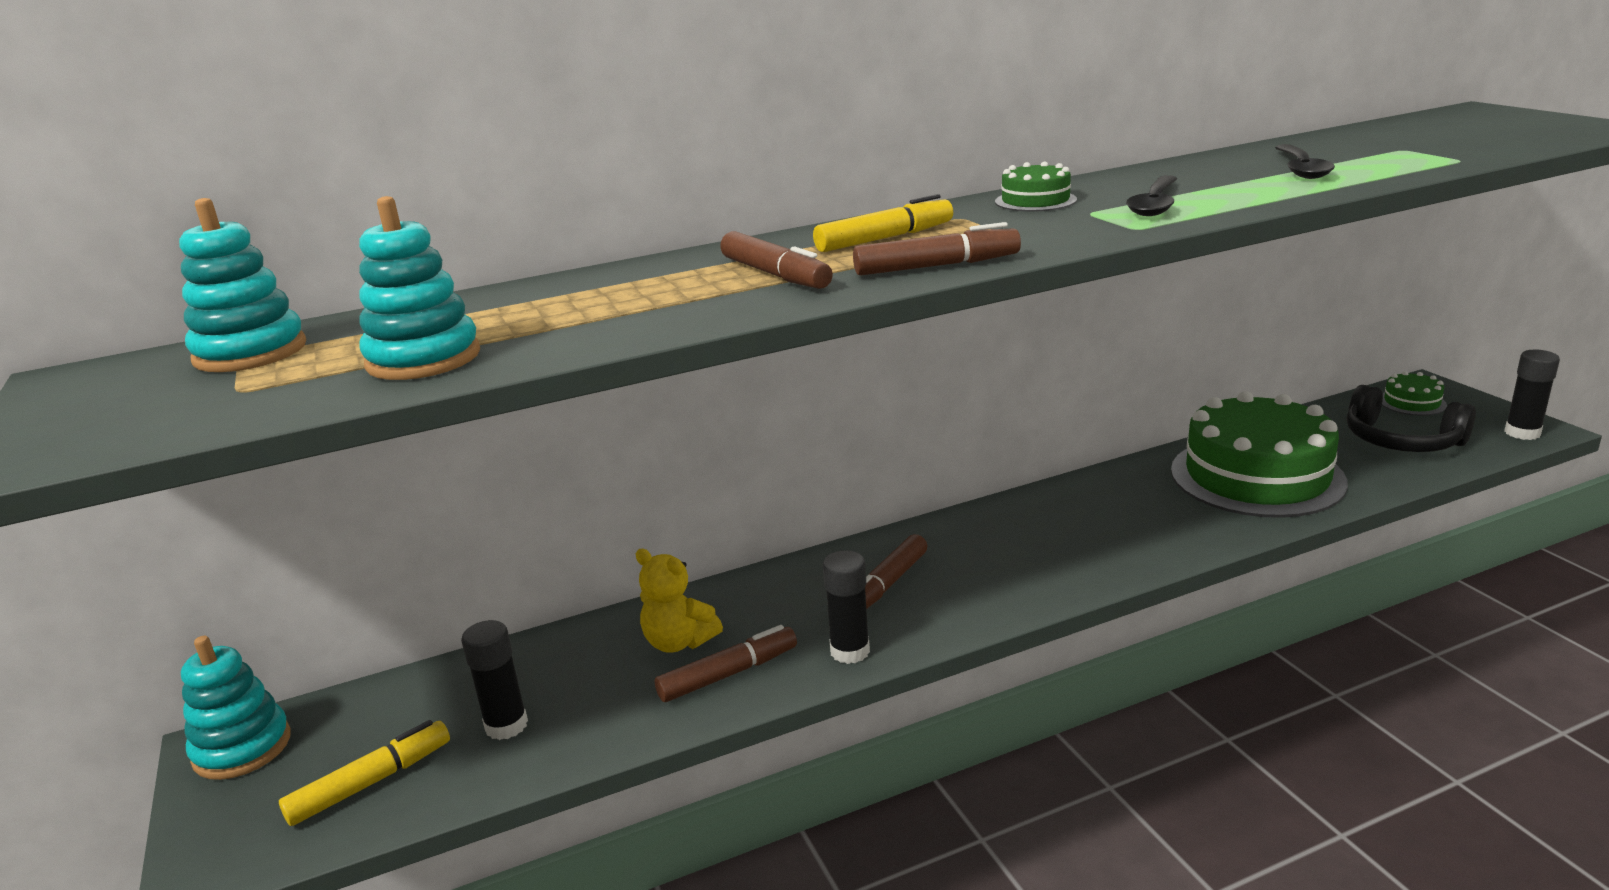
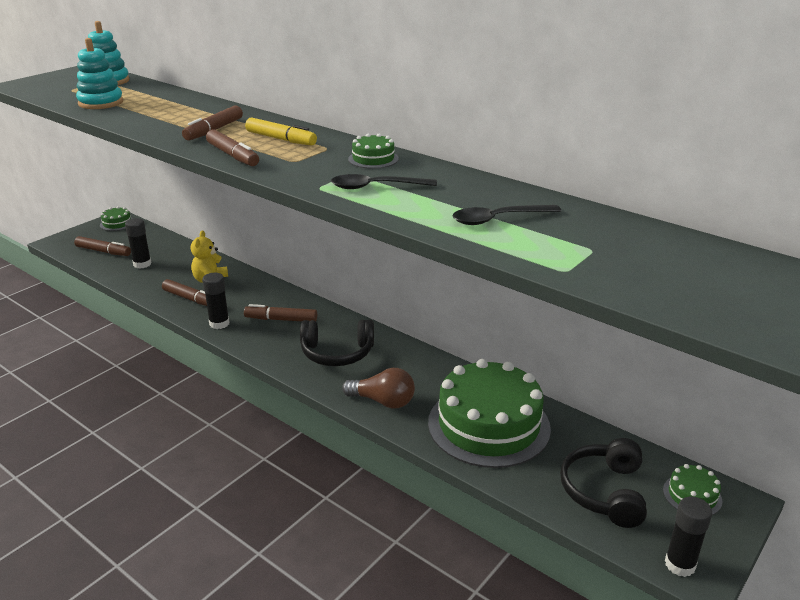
camera: 60 degrees right, 5 degrees up
(242, 748) = (117, 223): turquoise stacking toy -> green cake
(370, 783) = (103, 251): yellow marker -> brown marker
(1025, 550) = (337, 353): none -> black headphones
(1175, 536) = (383, 401): none -> brown light bulb

